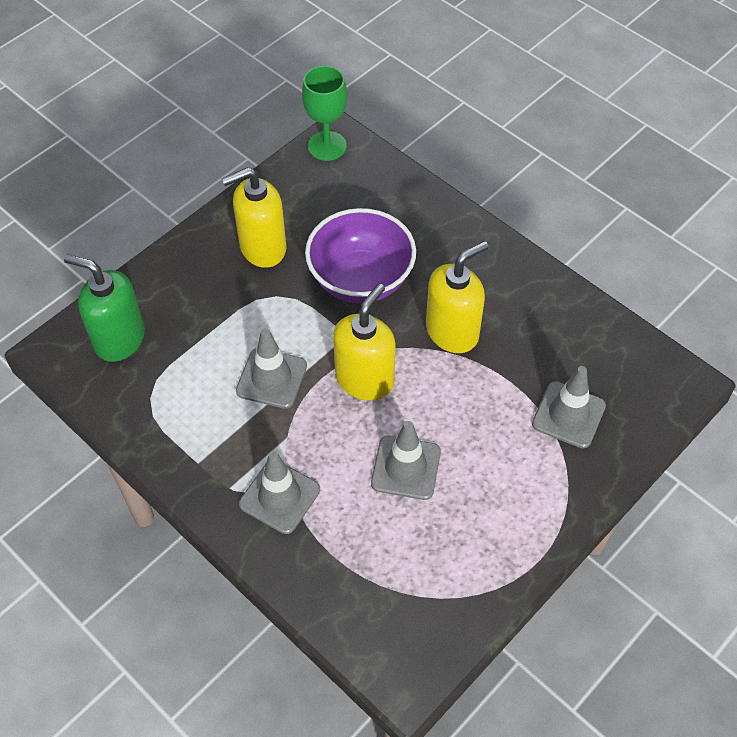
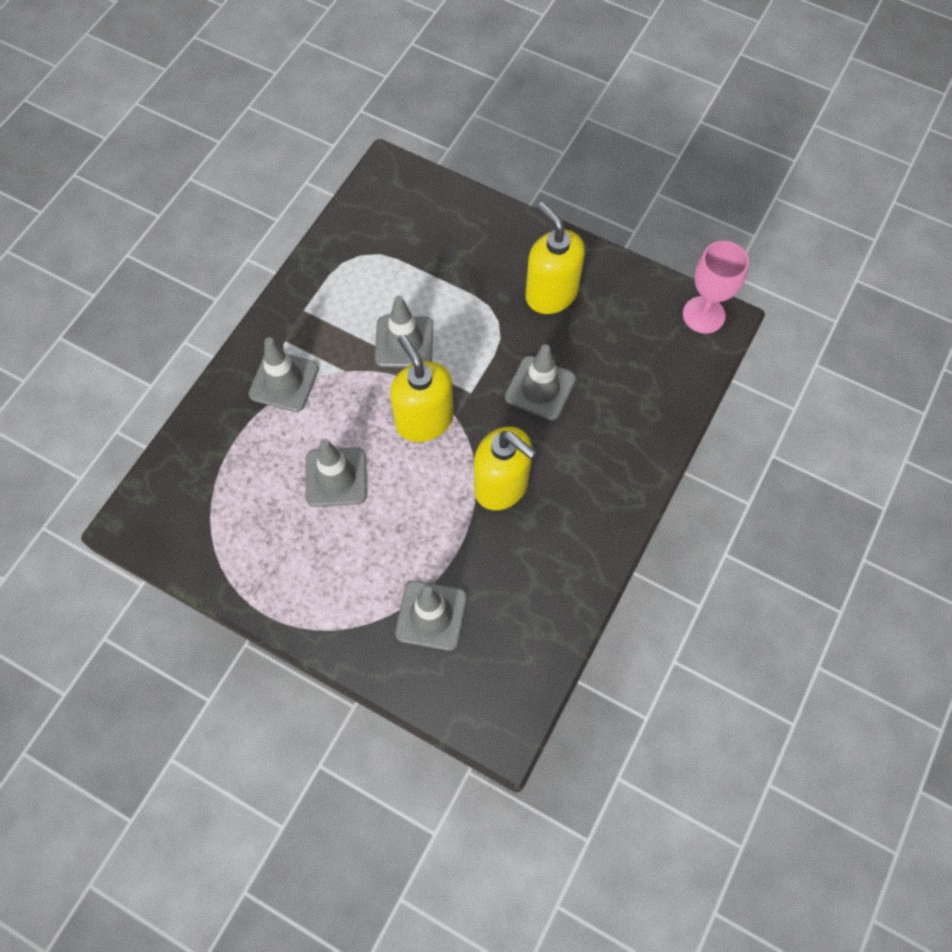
camera: 75 degrees right, 10 degrees up
(119, 339) = (413, 213): green soap dispenser -> none
(327, 146) = (703, 315): green goblet -> pink goblet
(361, 280) = (540, 388): purple bowl -> grey traffic cone
(365, 379) = (424, 420): yellow soap dispenser -> yellow soap dispenser turned 135 degrees counterclockwise

